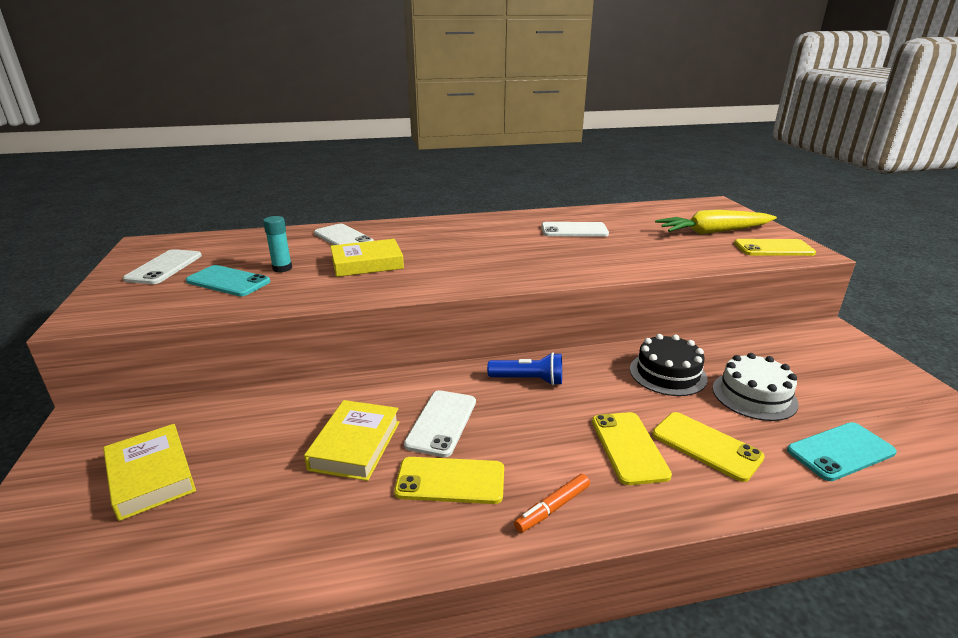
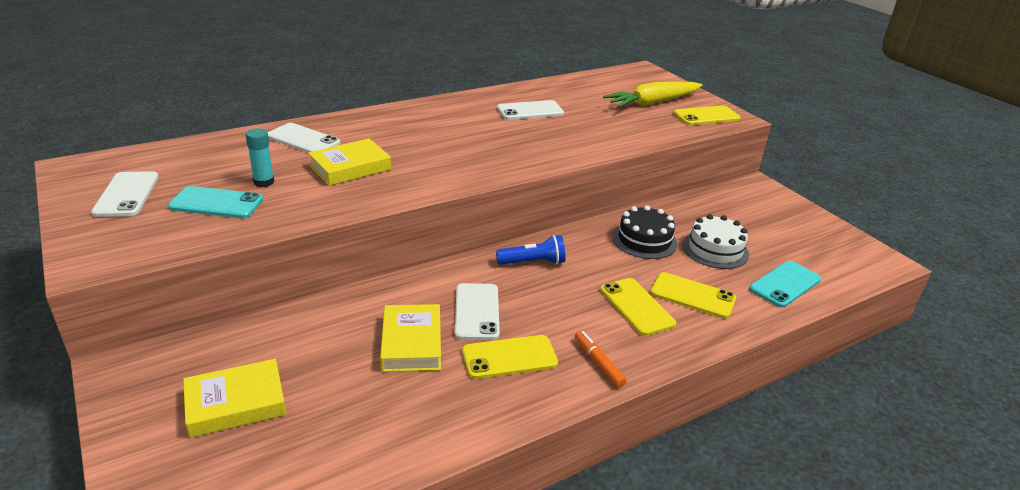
camera: 20 degrees left, 5 degrees up
(151, 476) = (236, 403): yellow book -> yellow book turned 60 degrees counterclockwise
(552, 508) = (598, 363): orange marker -> orange marker turned 120 degrees clockwise

